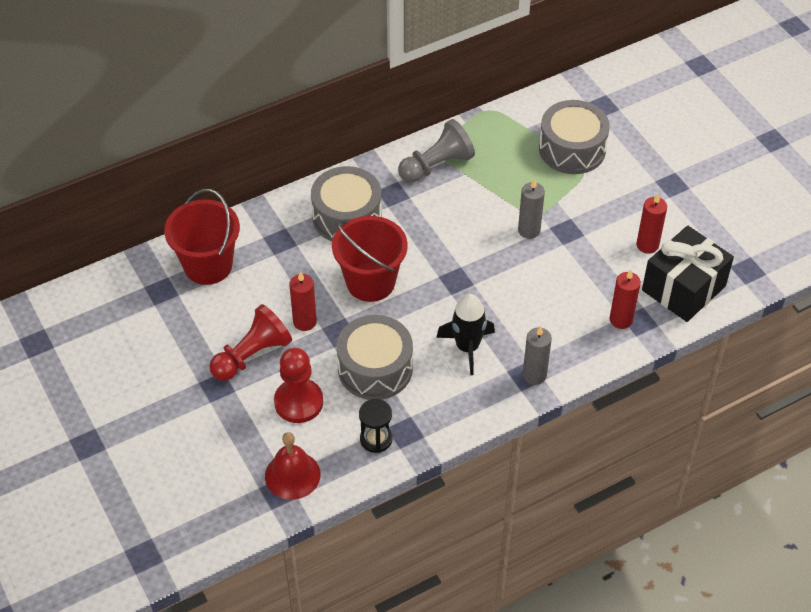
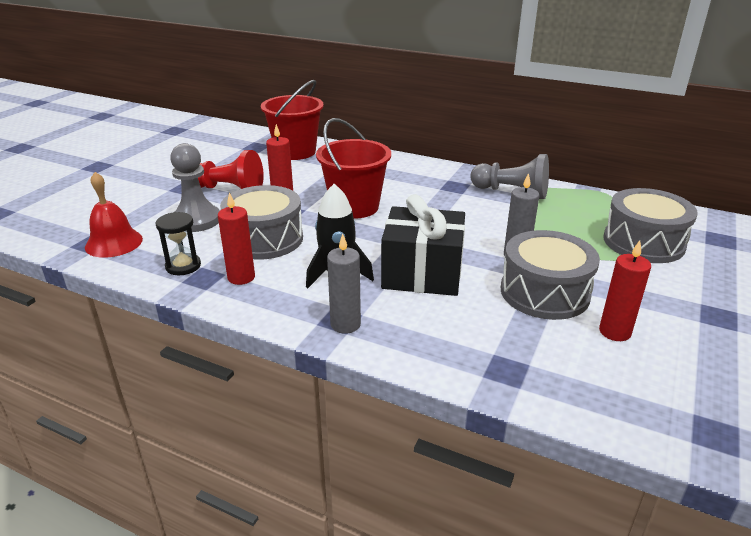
camera: 55 degrees right, 20 degrees down
(298, 402) = (196, 220): red pawn -> grey pawn
(347, 217) = (405, 178): grey drum -> grey drum (544, 292)
(621, 320) = (489, 354): red candle -> red candle (241, 277)
(683, 288) = (601, 386): black gift -> black gift (422, 273)

